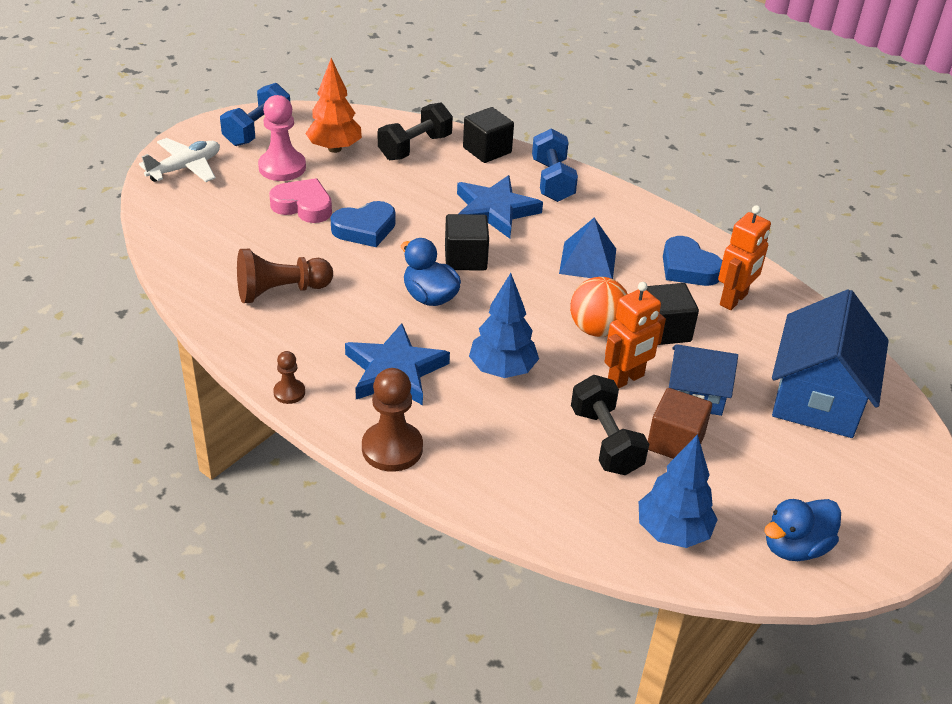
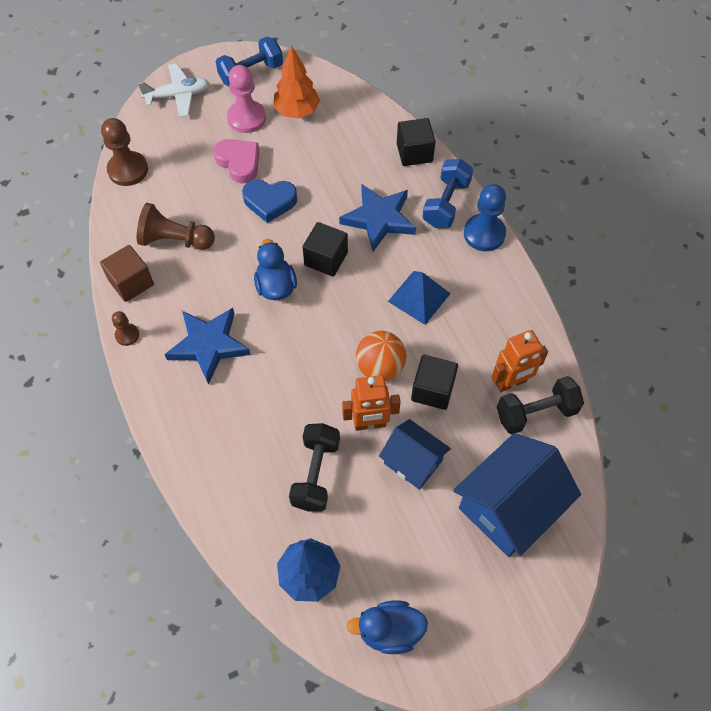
camera: 30 degrees right, 20 degrees up
(392, 448) = (164, 413): brown pawn -> brown pawn (128, 170)
(415, 147) = (359, 130): black dumbbell -> black dumbbell (536, 412)
(502, 370) = (284, 376): blue tree -> none
(609, 193) = (484, 234): none -> blue pawn
(675, 442) = (366, 498): brown cube -> brown cube (131, 282)
(688, 268) = (496, 335): blue heart -> none

